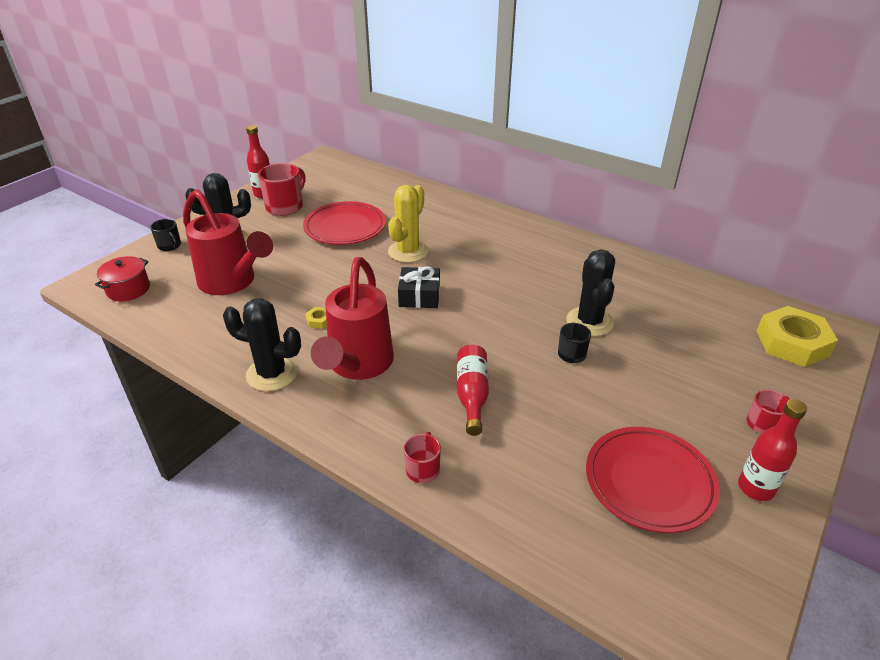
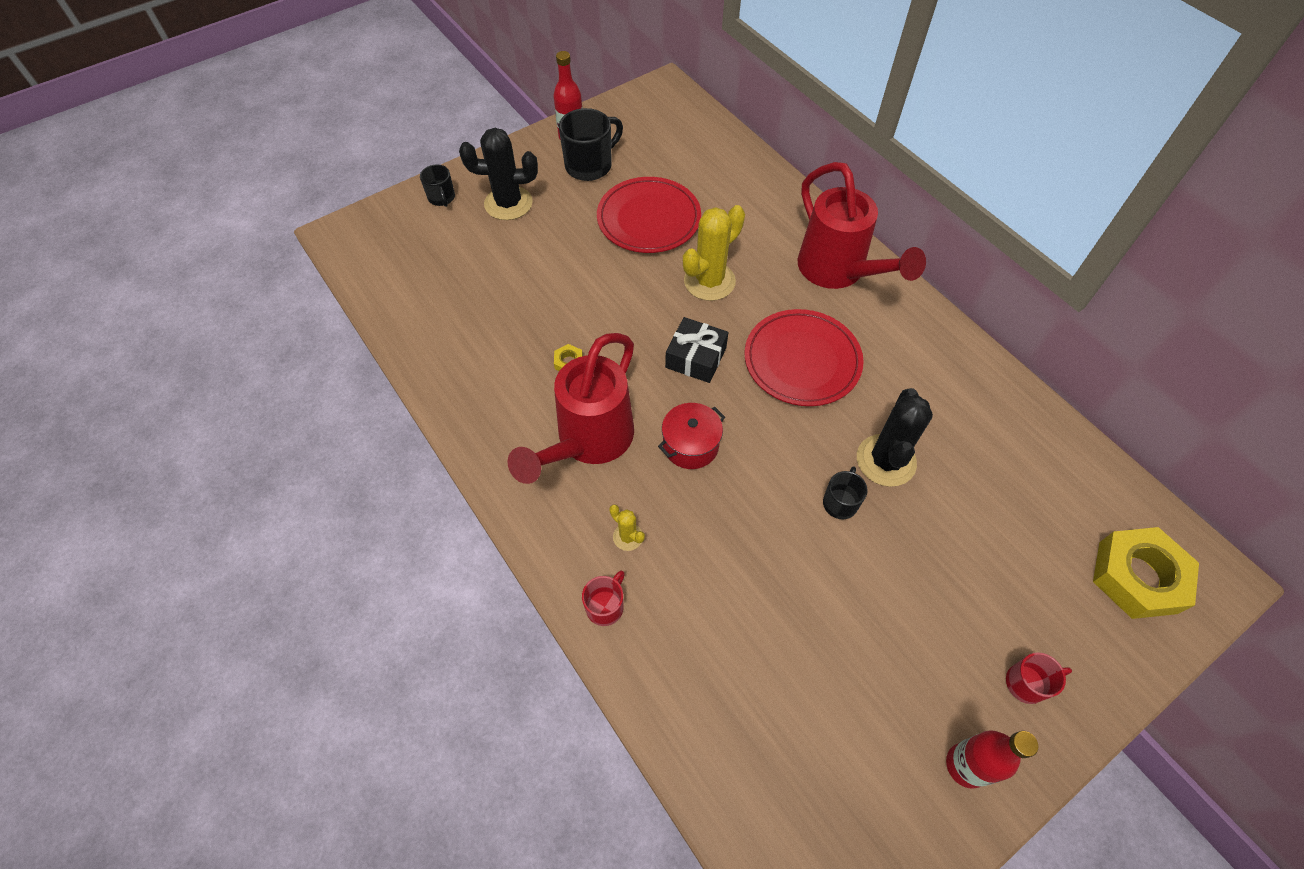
camera: 20 degrees right, 20 degrees up
(128, 289) = (381, 255): red pot -> red pot (690, 445)
(232, 283) = (492, 276): red watering can -> red watering can (838, 272)
(272, 374) = (494, 424): black cactus -> none
(285, 207) = (590, 165): red mug -> black mug
(419, 417) = (628, 537): none -> yellow cactus
(472, 395) = (697, 525): red bottle -> none
(649, 481) = (845, 711): red plate -> red plate (802, 361)

